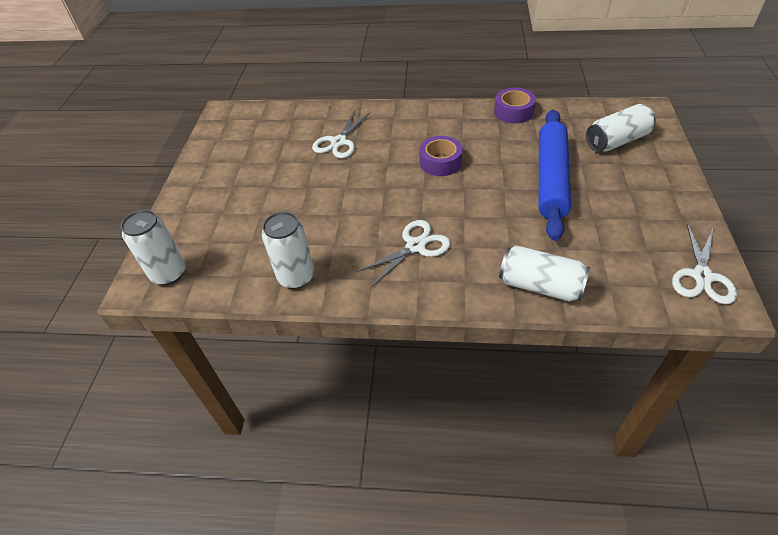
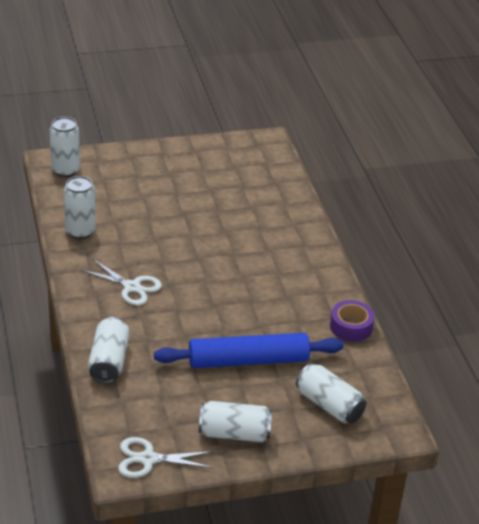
camera: 65 degrees right, 10 degrees down
(339, 142) = (251, 219): white scissors -> none
(440, 162) = (246, 286): purple tape -> none
(657, 205) = (234, 433): none -> white can

